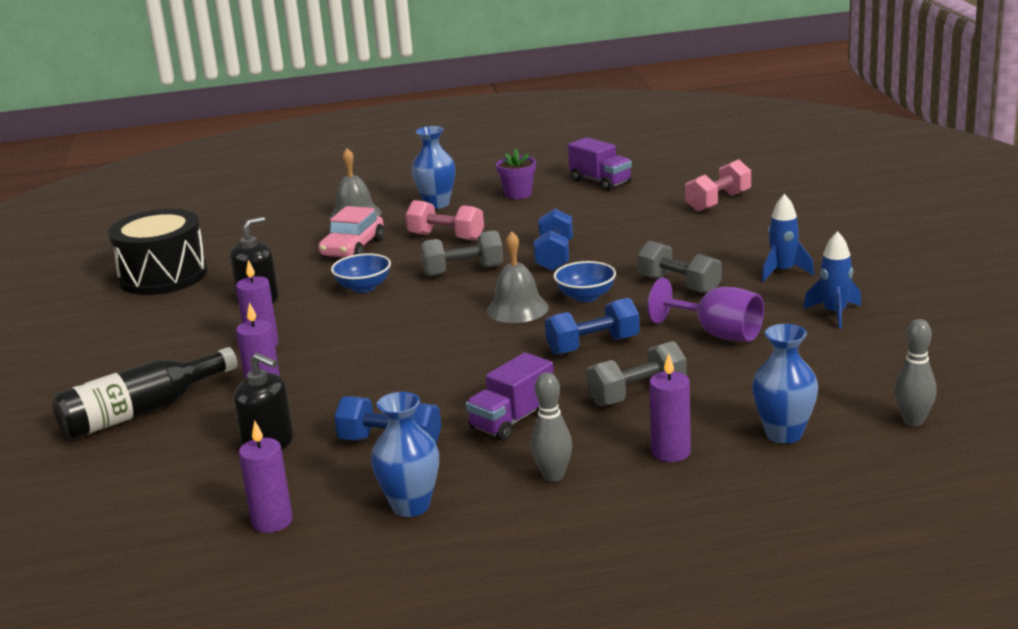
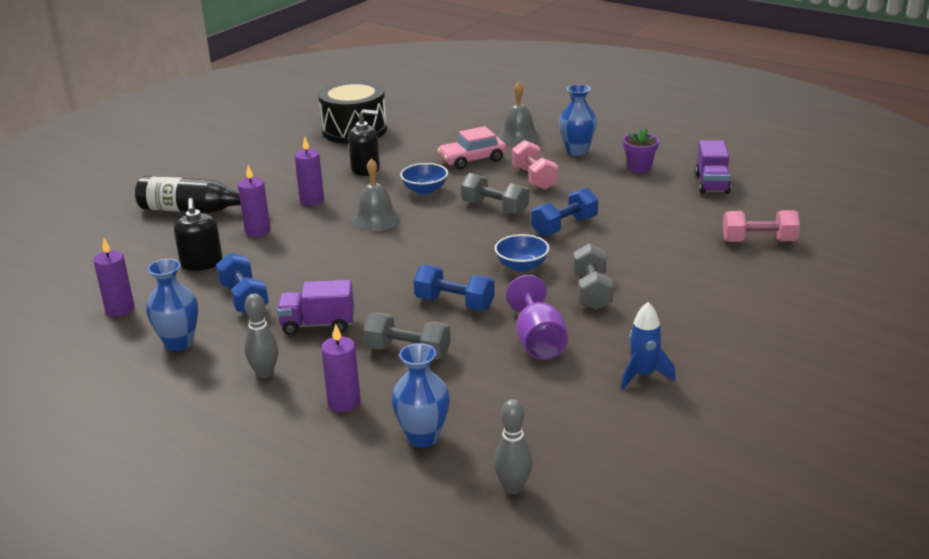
camera: 45 degrees right, 5 degrees up
(517, 309) = (469, 252): grey bell -> grey bell (376, 219)
(783, 272) = (680, 322): blue rocket -> none

